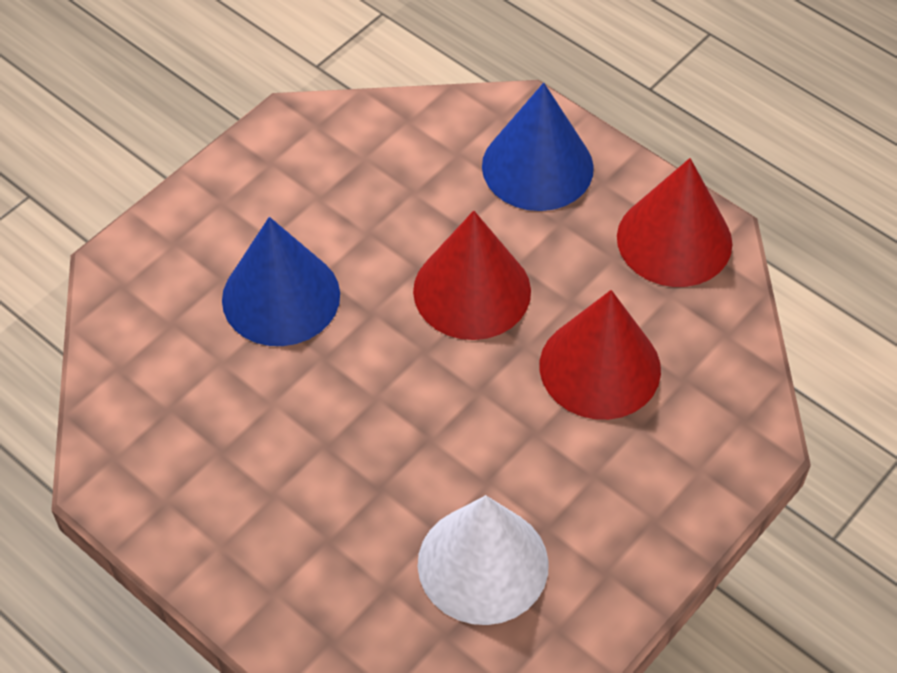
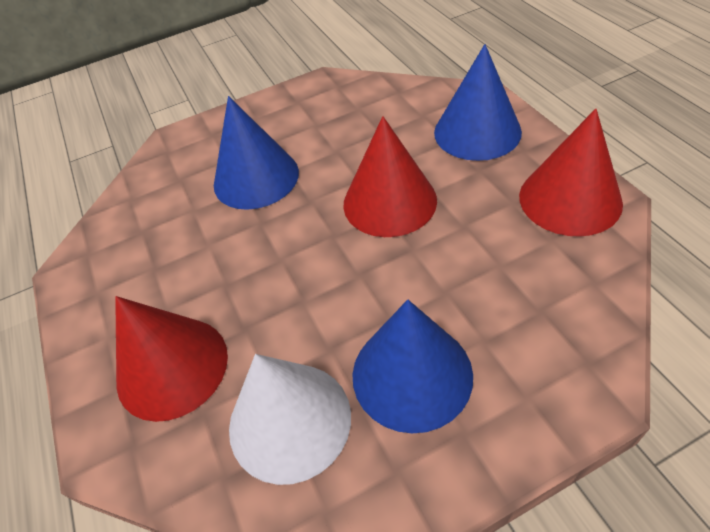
camera: 30 degrees right, 5 degrees down
(583, 482) = (412, 374): none -> blue cone
(600, 367) = (467, 281): red cone -> red cone (172, 367)

